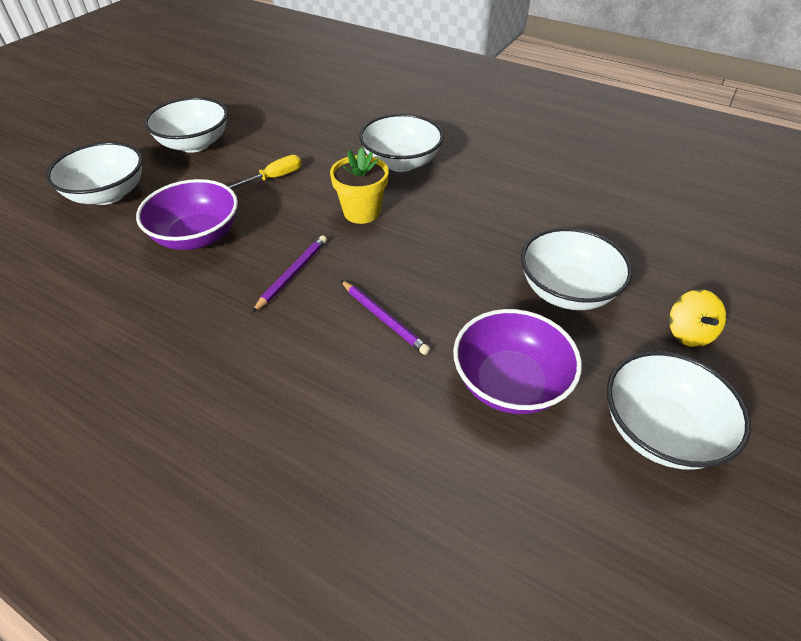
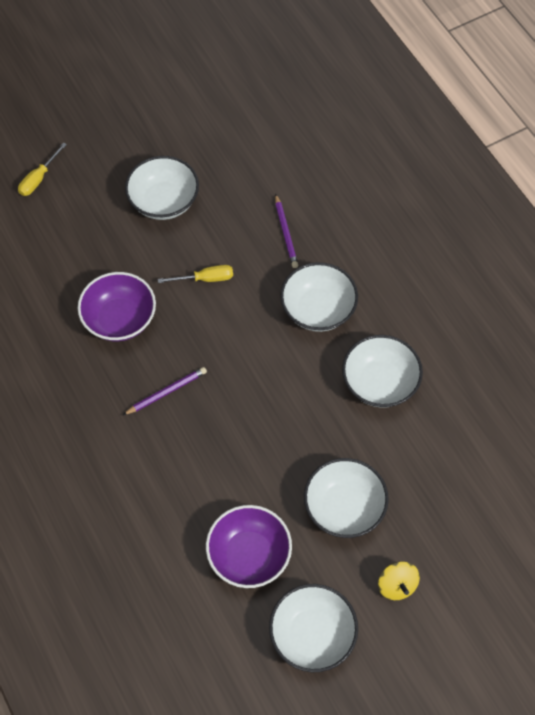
camera: 30 degrees right, 15 degrees up
(43, 168) = (38, 179): none -> yellow screwdriver
(108, 194) = (75, 237): white bowl -> white bowl (379, 383)
(361, 212) = (250, 353): yellow flower pot -> none
(384, 319) = (204, 464): purple pencil -> purple pencil (285, 233)
(688, 333) = (397, 585): yellow spinning top -> yellow spinning top turned 45 degrees counterclockwise

